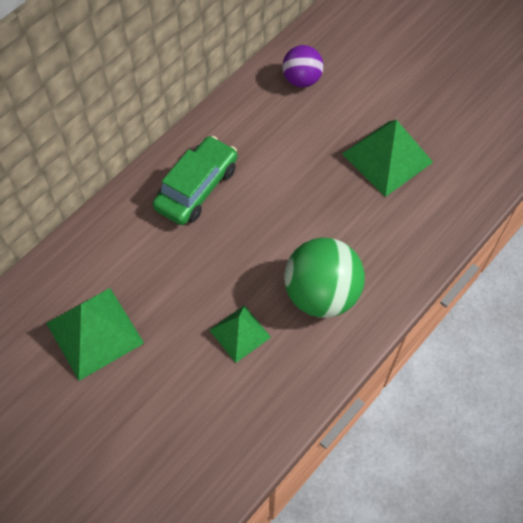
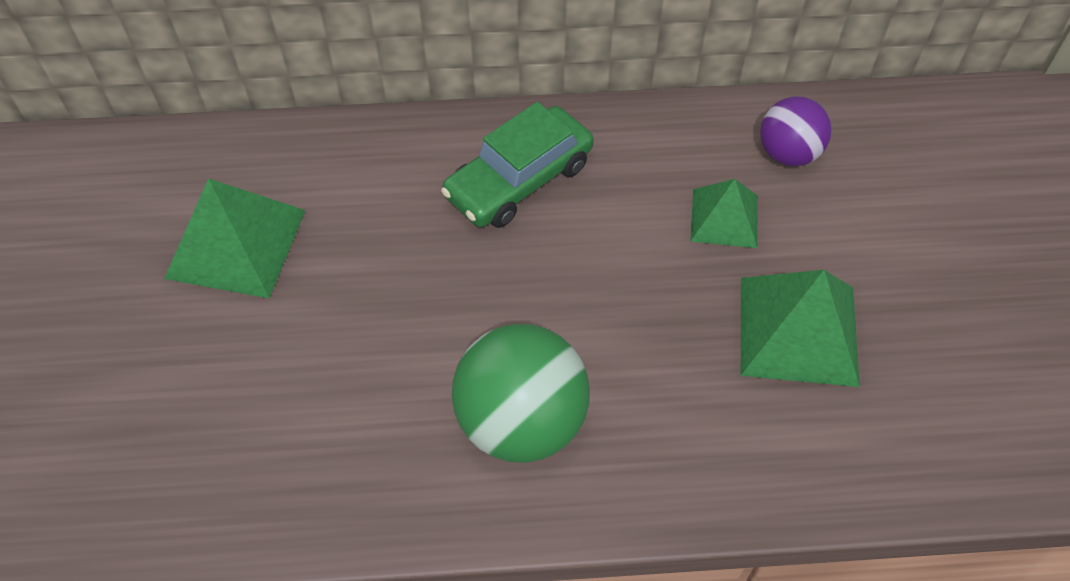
camera: 45 degrees right, 5 degrees down
(197, 188) = (519, 180): green car -> green car turned 150 degrees clockwise
(240, 333) = (377, 381): green pyramid -> green pyramid (724, 218)

